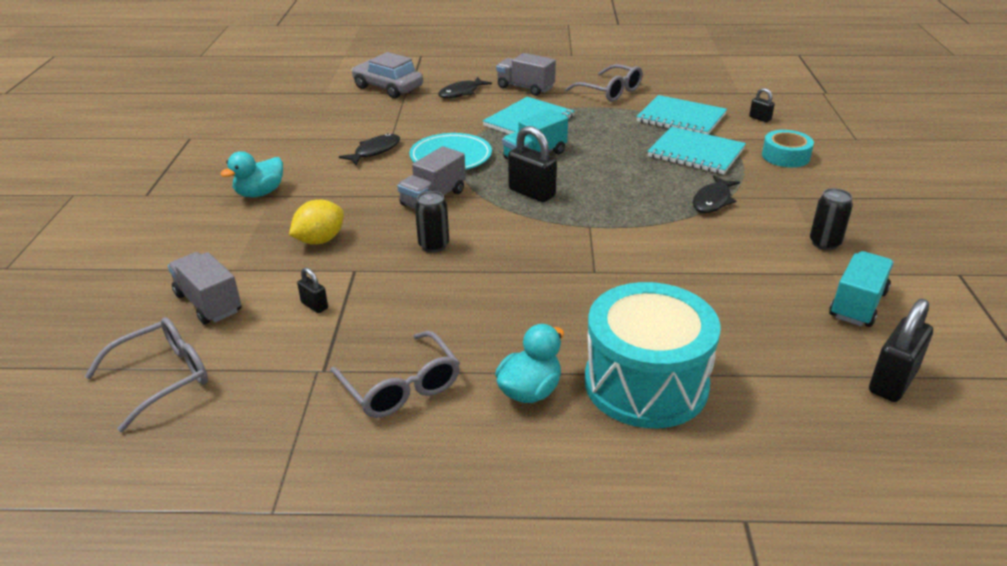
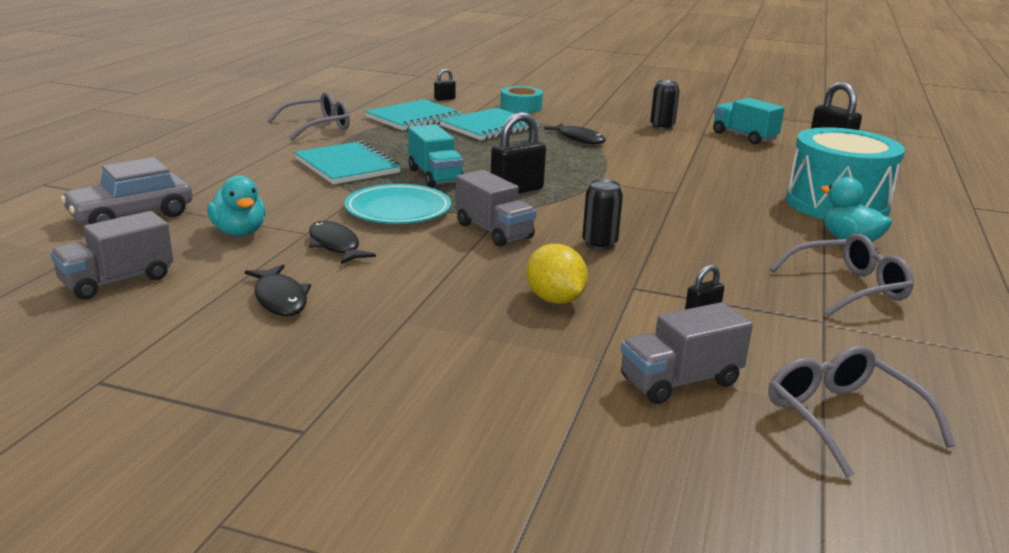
camera: 75 degrees left, 10 degrees down
(260, 193) = (390, 329): turquoise duck -> turquoise duck (239, 232)
(461, 93) = (218, 181): black fish -> black fish (280, 298)
(525, 88) = (253, 153): grey truck -> grey truck (117, 281)

